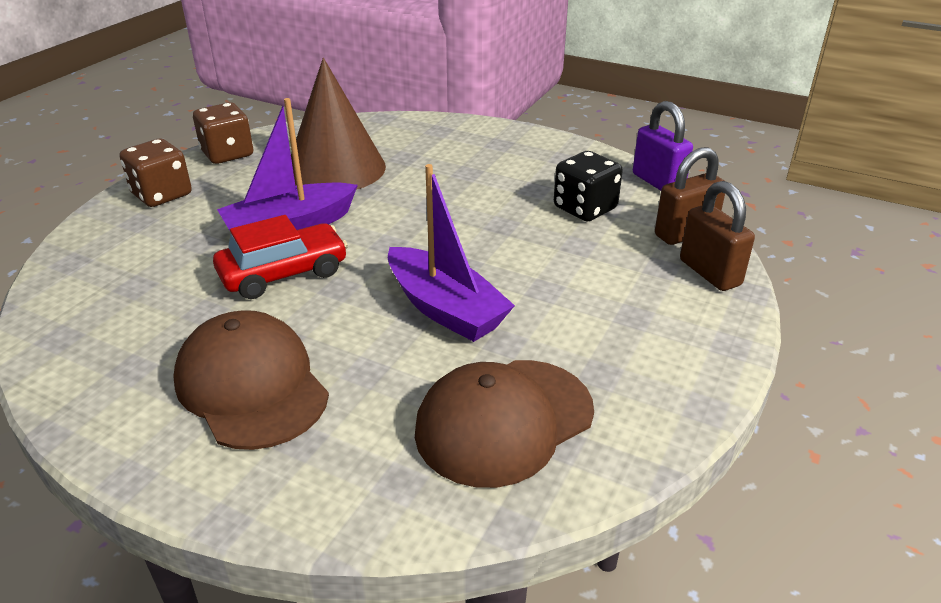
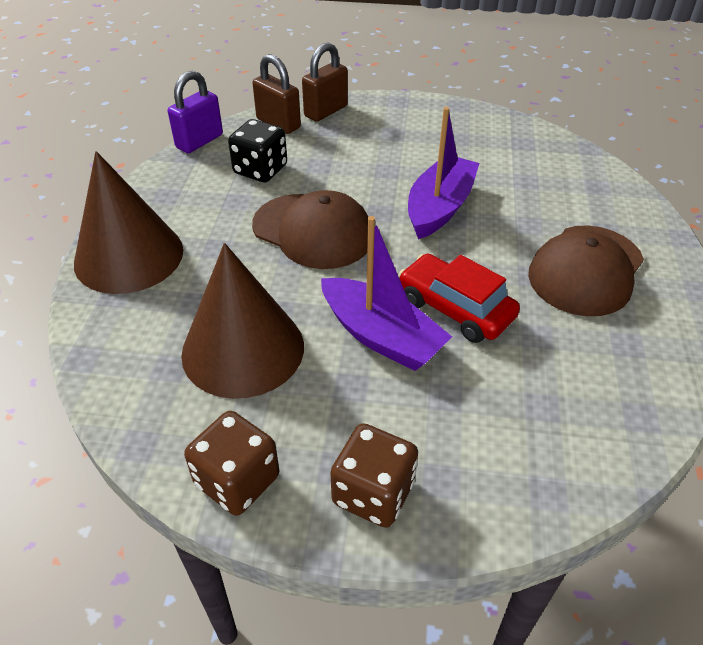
camera: 110 degrees left, 10 degrees up
(482, 137) = (129, 256): none -> brown cone
(504, 421) = (523, 162): brown cap -> brown cap (313, 231)

